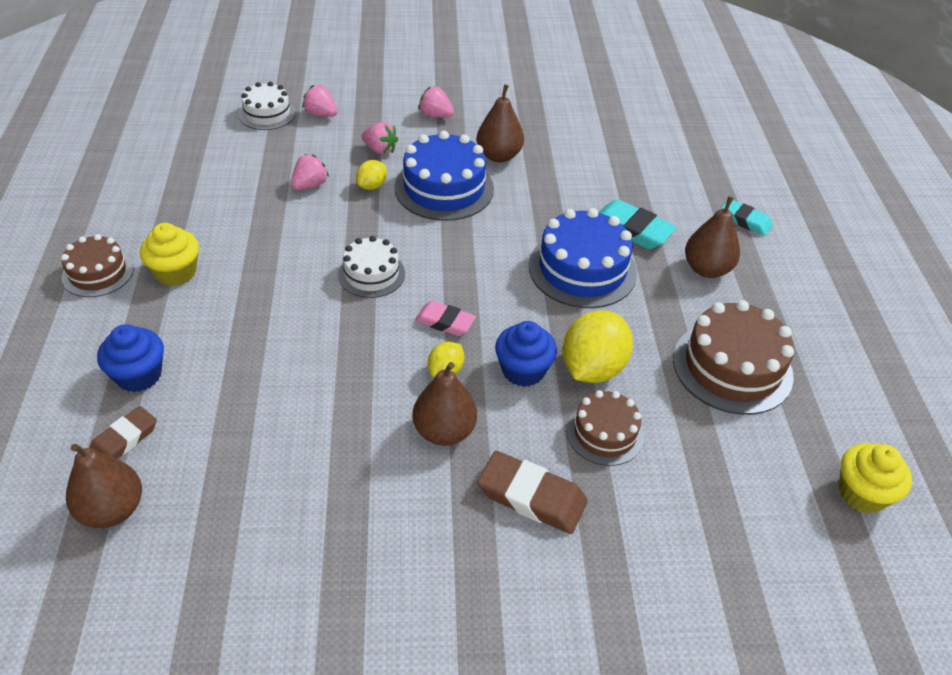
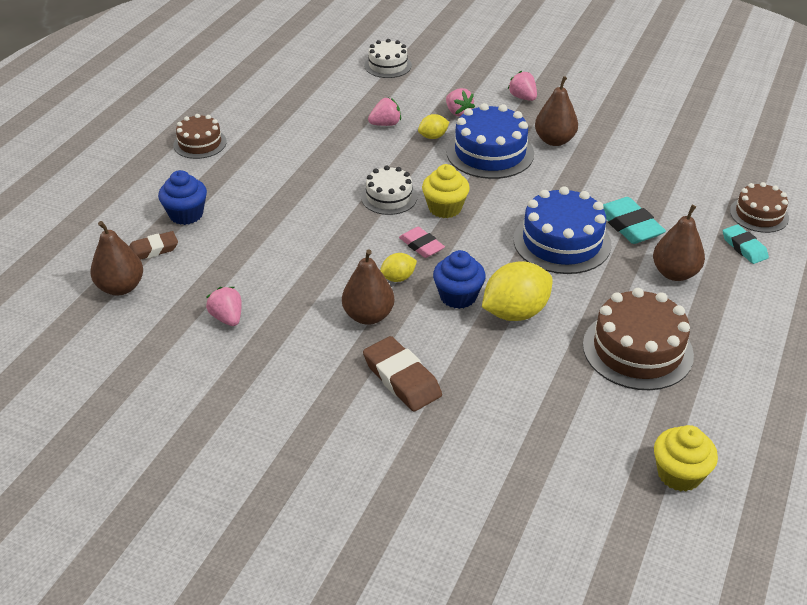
camera: 30 degrees right, 5 degrees down
(176, 272) = (251, 157): yellow cupcake -> yellow cupcake (445, 208)
(321, 114) = (429, 75): pink strawberry -> pink strawberry (227, 318)
(605, 433) = (490, 358): brown cake -> brown cake (759, 214)

